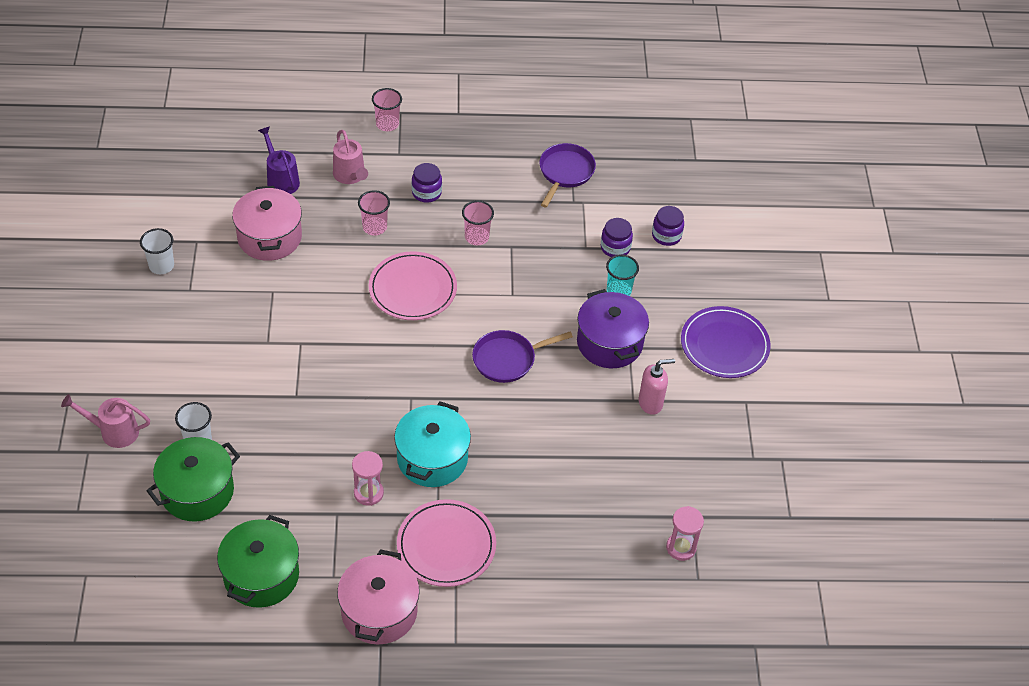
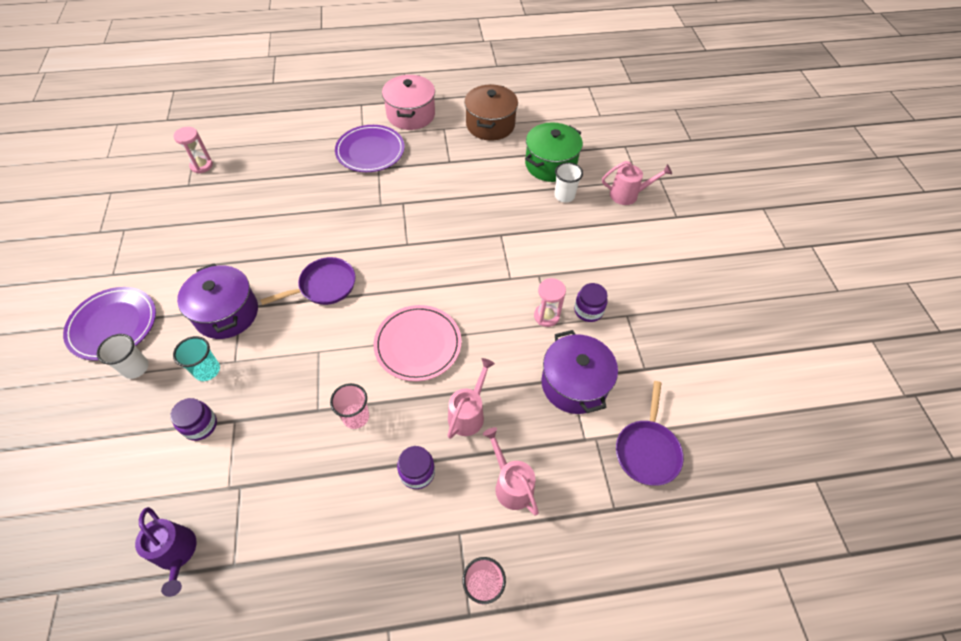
camera: 175 degrees right, 5 degrees up
(161, 265) = (664, 336): white cup -> white cup (135, 368)
(261, 575) = (490, 125): green pot -> brown pot
(269, 237) = (574, 384): pink pot -> purple pot
(281, 180) = (589, 465): purple watering can -> purple watering can (177, 554)
(368, 493) = (429, 175): pink hourglass -> pink hourglass (546, 316)
(374, 227) = (468, 413): pink cup -> pink watering can
(432, 458) = (385, 202): turquoise pot -> none
(446, 545) = (370, 151): pink plate -> purple plate
(565, 173) = (245, 534): purple pan -> purple pan (647, 450)
(650, 403) = (200, 263): pink soap dispenser -> none
(666, 235) = (136, 451): purple jar -> purple jar (588, 310)

